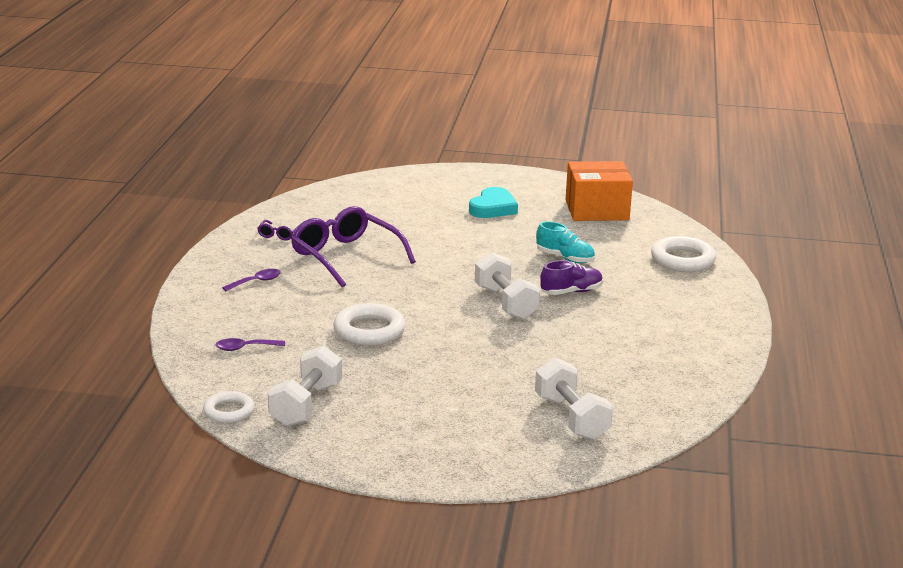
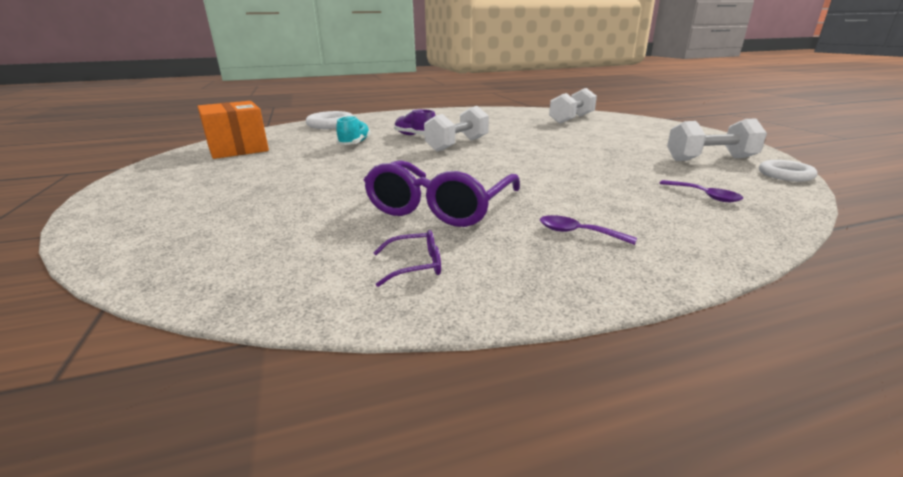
camera: 115 degrees left, 0 degrees up
(369, 330) = (574, 166): white ring -> none
(493, 208) = (243, 177): turquoise heart -> none

